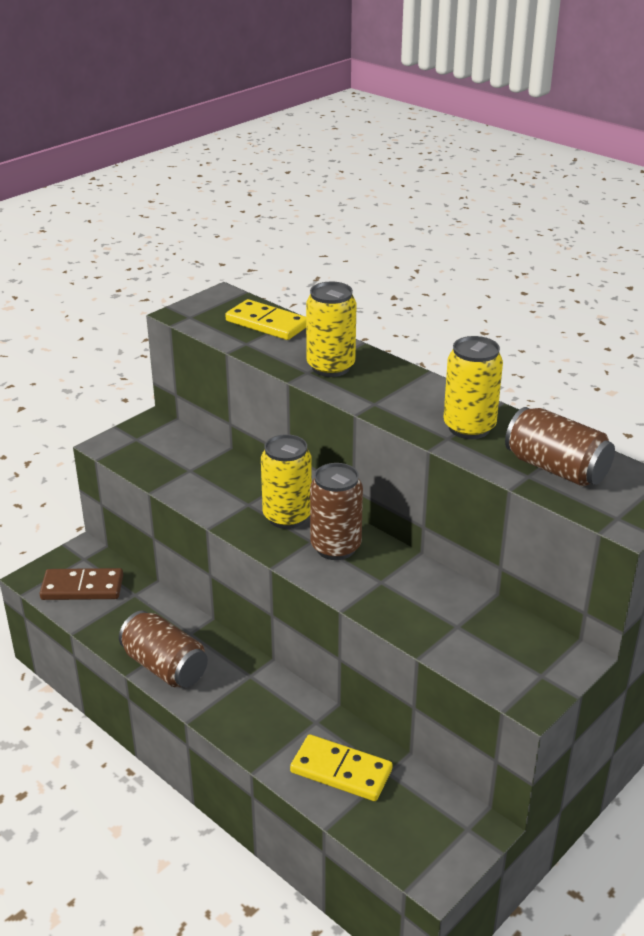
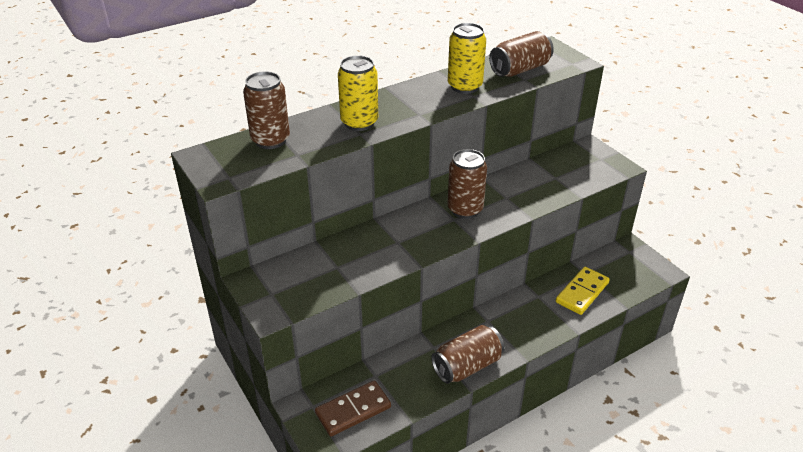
camera: 75 degrees left, 5 degrees up
(82, 587) = (353, 410): brown domino -> brown domino turned 45 degrees clockwise
(267, 323) = (270, 140): yellow domino -> brown can
(287, 517) = (421, 225): yellow can -> none

